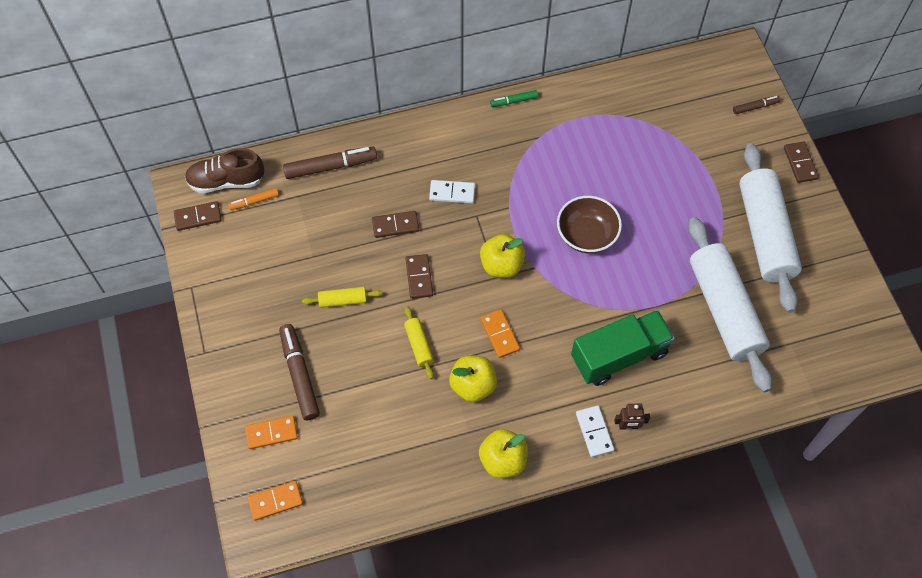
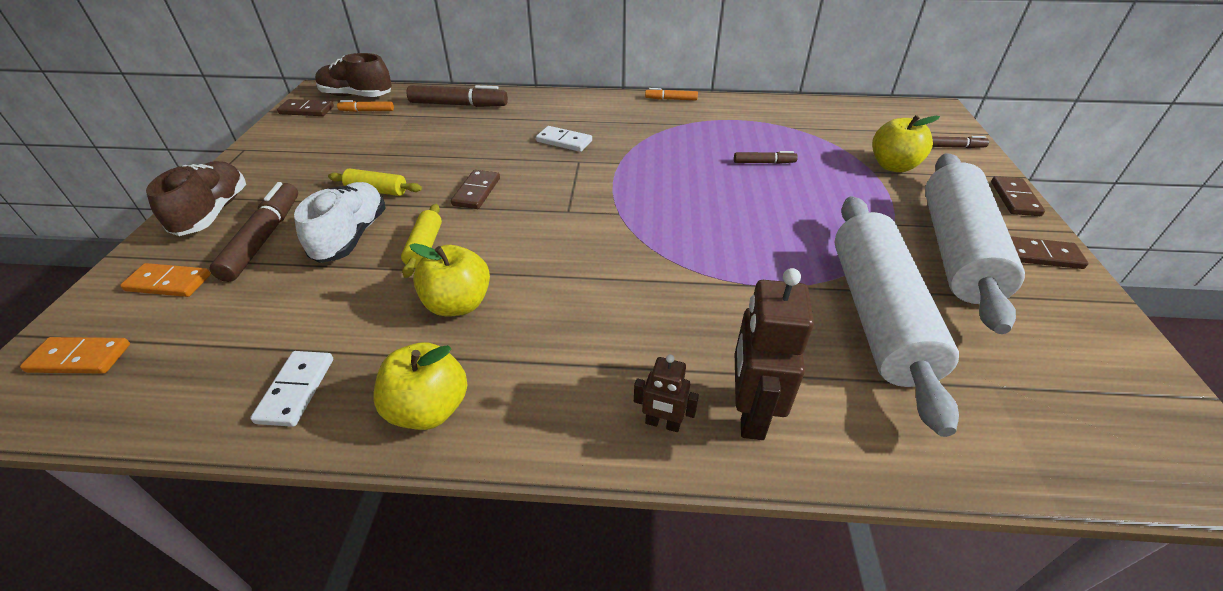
camera: 20 degrees right, 20 degrees down
(238, 363) = (213, 213): none -> brown shoe
(360, 352) = (351, 236): none -> white shoe
(395, 225) = (485, 150): brown domino -> brown domino (1041, 255)
(500, 334) = (533, 262): orange domino -> none
(501, 265) = (579, 203): yellow apple -> yellow apple (893, 166)
(514, 101) = (671, 99): green marker -> orange marker
(586, 235) = (700, 201): brown bowl -> none
(594, 432) = (600, 414): white domino -> white domino (296, 390)
(618, 173) = (764, 162): none -> brown marker
(619, 356) = (689, 326): green truck -> none
(670, 404) = (750, 413): none -> brown robot

